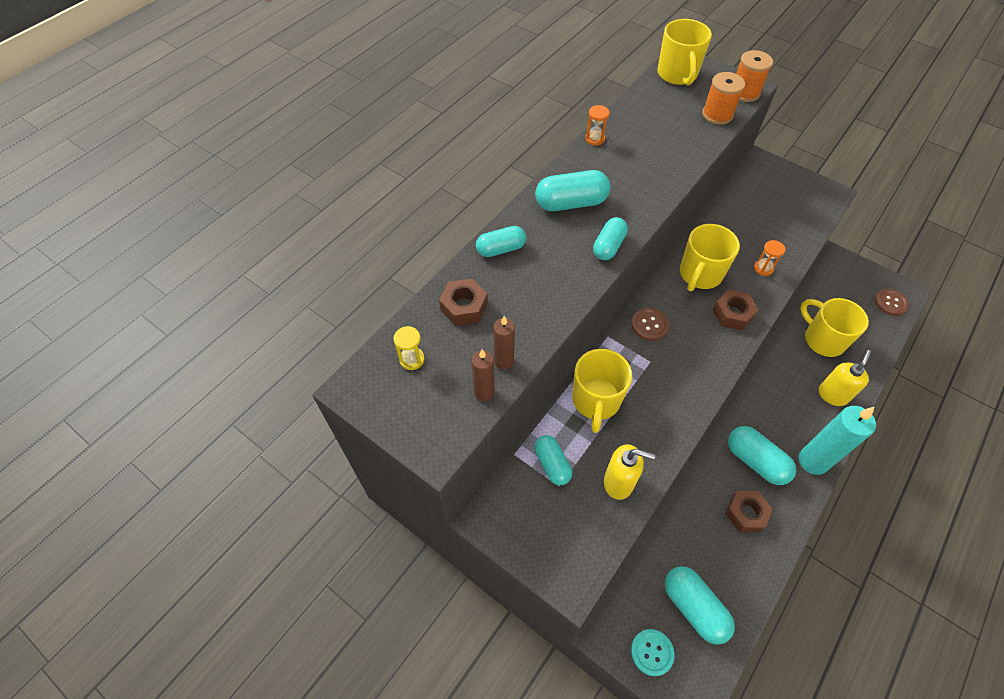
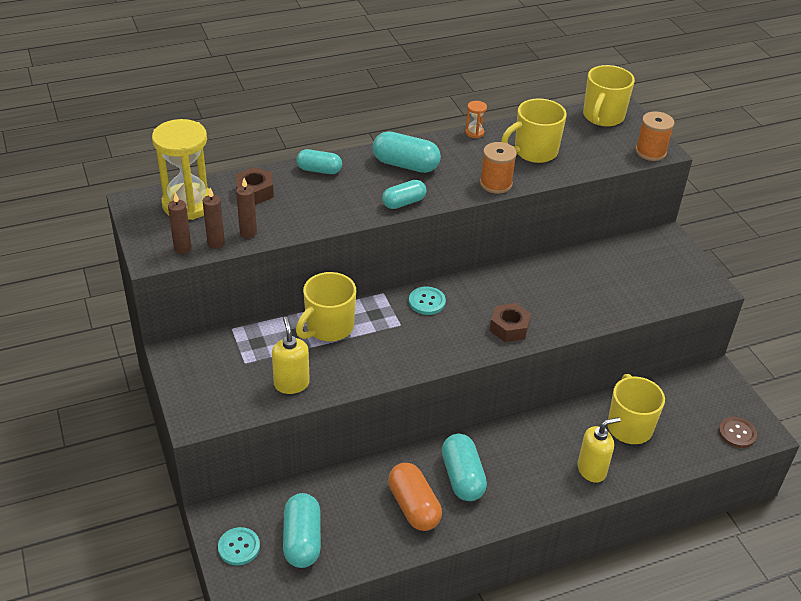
camera: 30 degrees right, 15 degrees down
(412, 359) = (188, 204): yellow hourglass -> yellow hourglass, size x2.42
(457, 419) = (182, 248): none -> brown candle
(552, 464) = (253, 348): turquoise capsule -> none
(619, 482) = (291, 384): yellow soap dispenser -> yellow soap dispenser turned 150 degrees counterclockwise
(649, 325) = (427, 302): brown button -> turquoise button
(700, 274) = (511, 289): yellow mug -> yellow mug (534, 152)
(717, 114) = (604, 157): orange spool -> orange spool (496, 184)
(745, 513) = (413, 506): brown nut -> orange capsule
(763, 268) = (575, 310): orange hourglass -> none
(813, 461) = (517, 505): turquoise candle -> none

